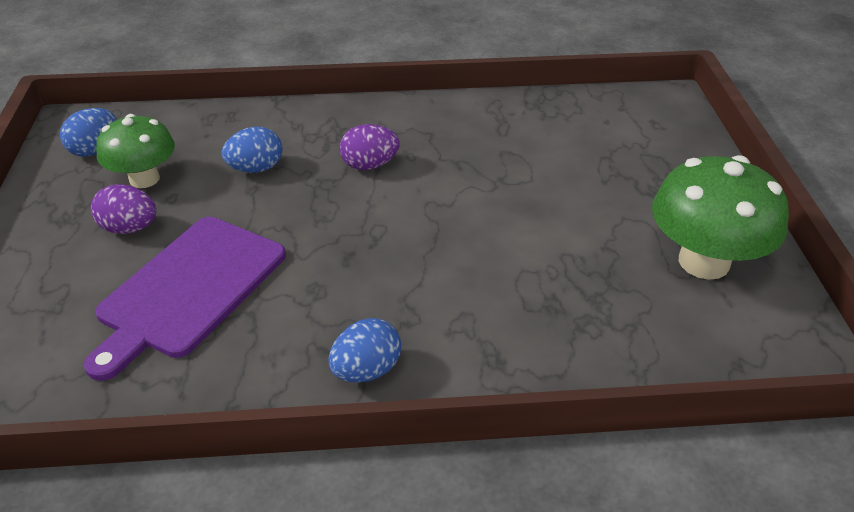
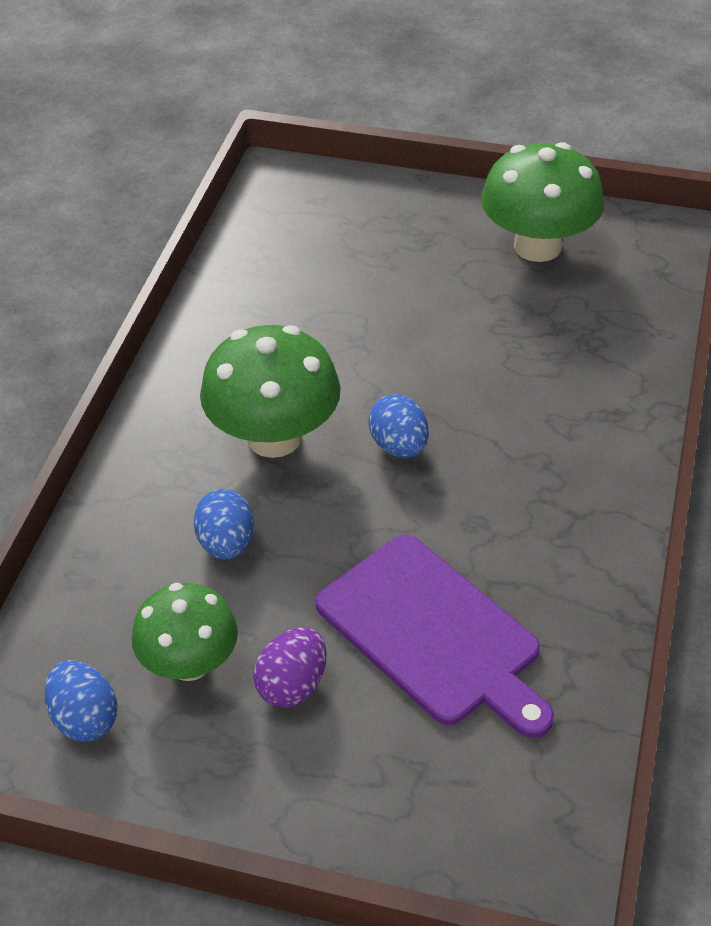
camera: 70 degrees left, 5 degrees up
(366, 370) = (601, 505): blue egg -> blue egg (399, 446)
(370, 165) = (274, 437): purple egg -> green mushroom

